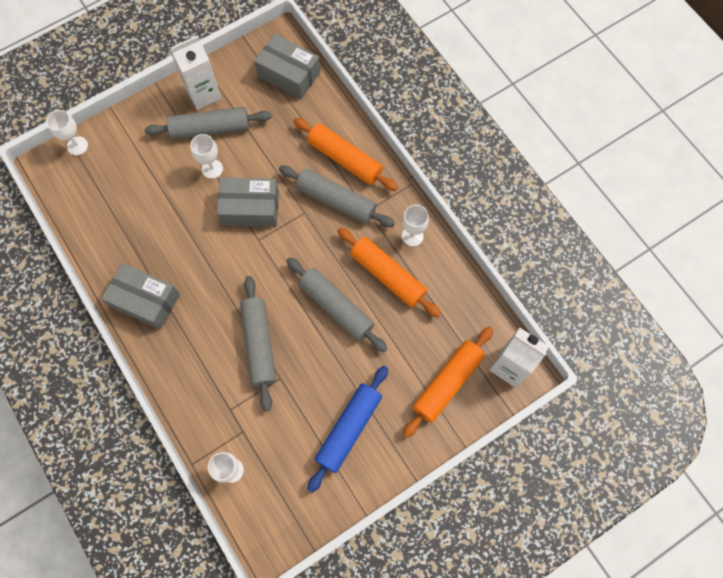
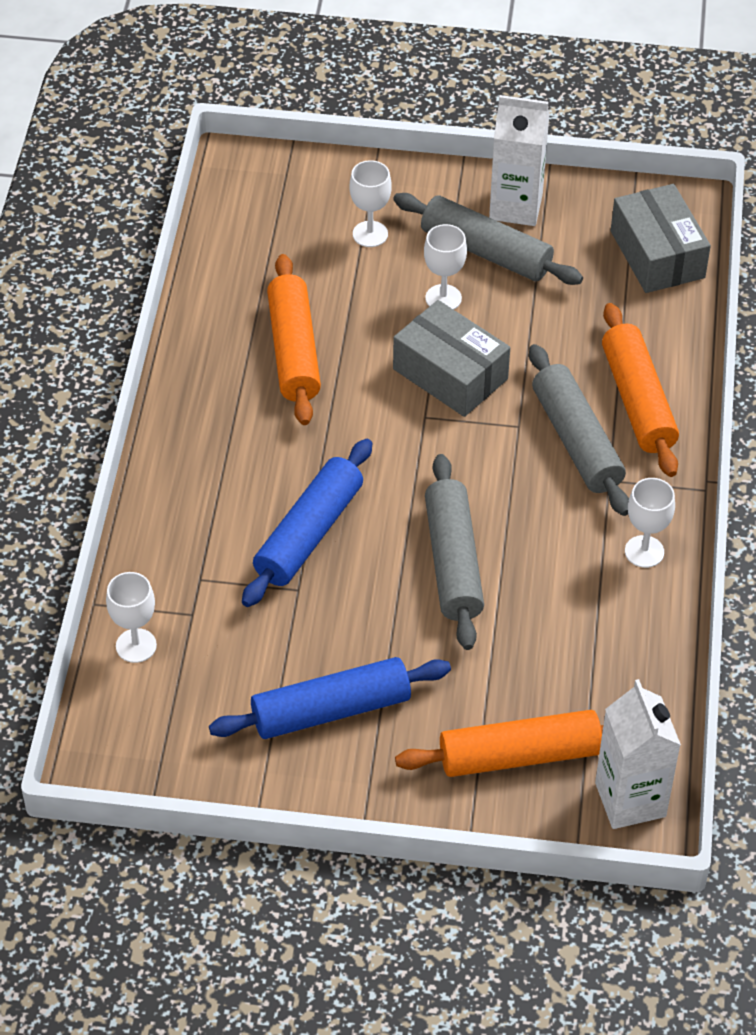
camera: 40 degrees right, 20 degrees down
(77, 146) = (295, 166): white goblet -> white goblet (370, 234)
(145, 300) = (213, 388): grey box -> none
(259, 344) = (308, 533): grey rolling pin -> blue rolling pin
(387, 275) = (562, 573): orange rolling pin -> orange rolling pin (294, 350)

